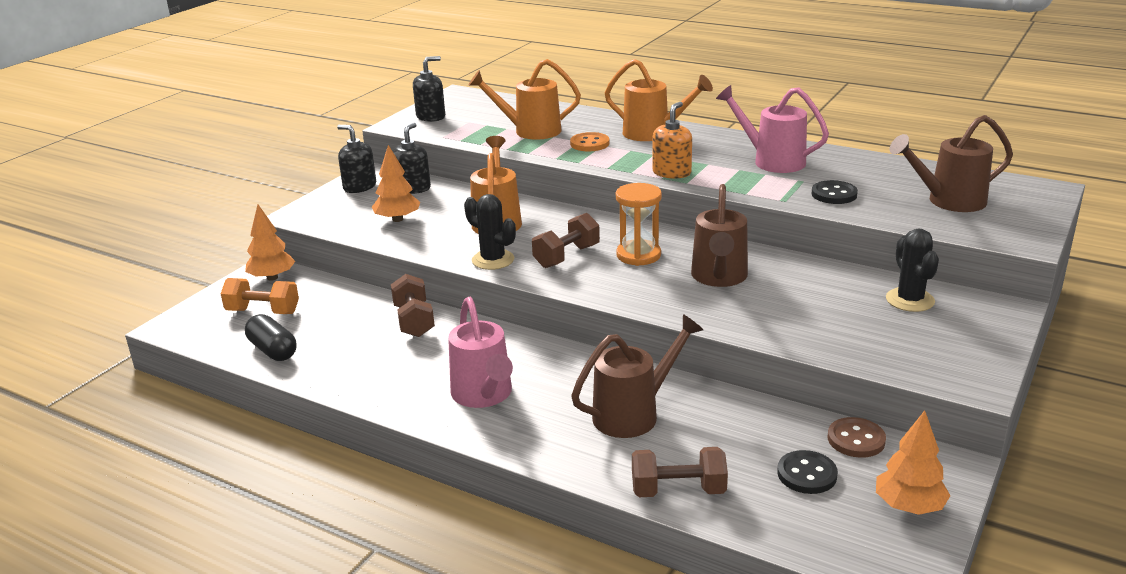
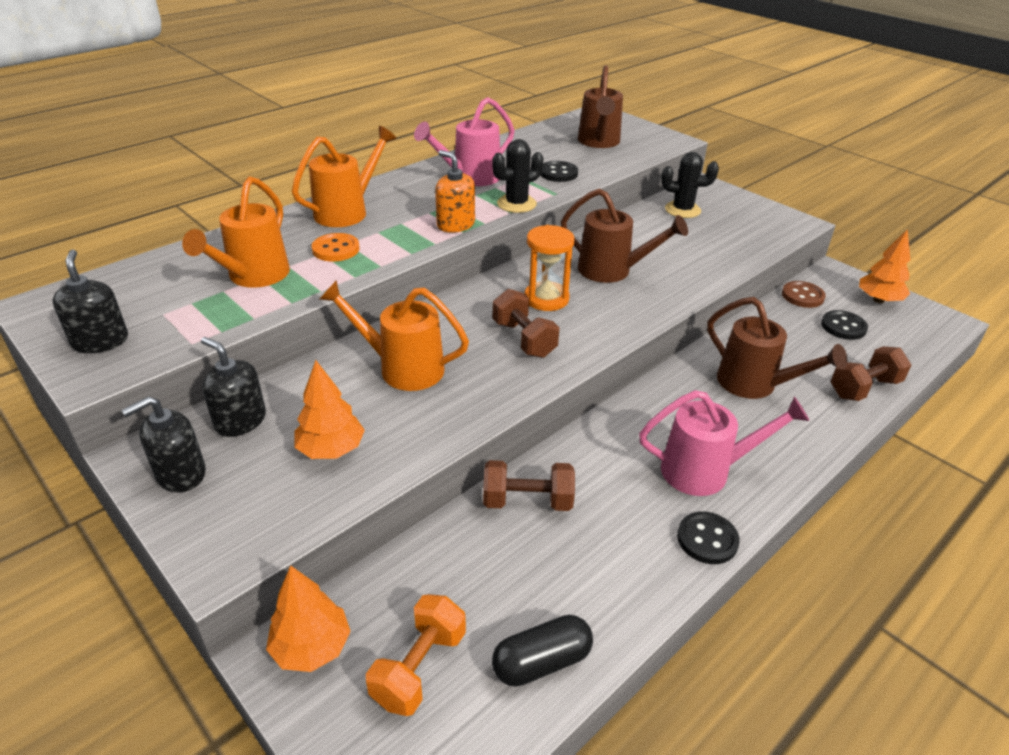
camera: 75 degrees left, 10 degrees up
(401, 403) = (707, 539): none -> black button
(493, 260) = (502, 389): black cactus -> black cactus (516, 204)
(633, 414) = (754, 384): brown watering can -> brown watering can turned 150 degrees clockwise
(678, 490) = (864, 388): brown dumbbell -> brown dumbbell turned 45 degrees clockwise

